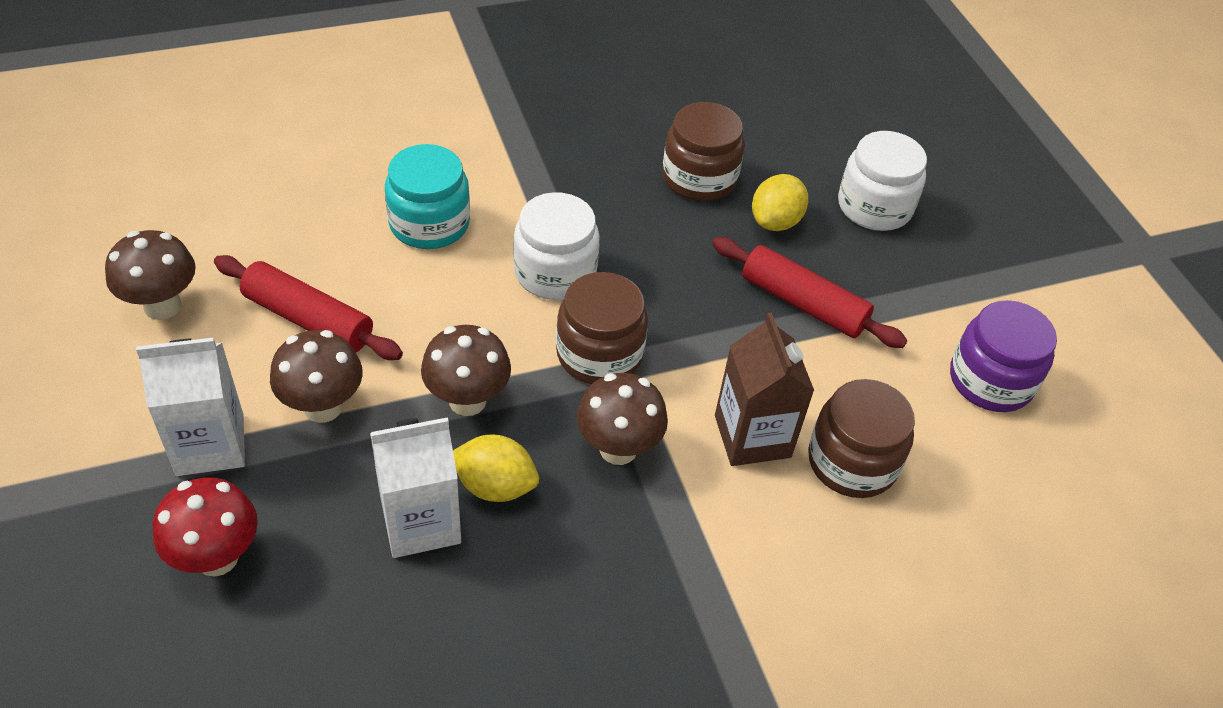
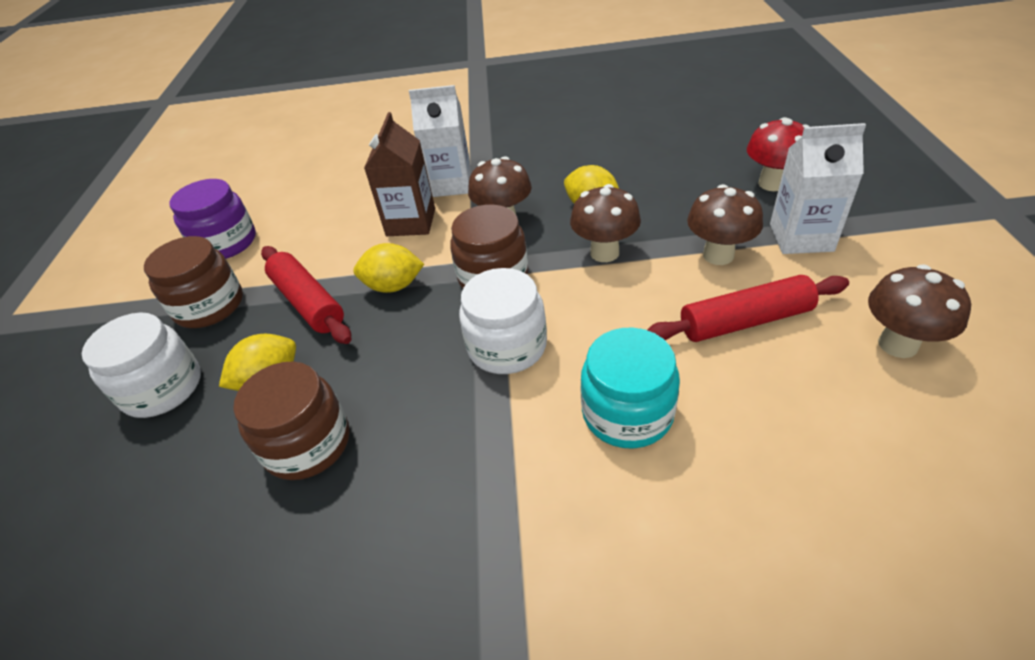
camera: 155 degrees left, 5 degrees down
(308, 319) = (745, 321): red rolling pin -> red rolling pin turned 60 degrees counterclockwise
(421, 522) = (642, 193): white carton -> white carton (451, 184)
(715, 332) = (393, 286): none -> yellow lemon
(852, 462) = (358, 207): brown jar -> brown jar (209, 306)

